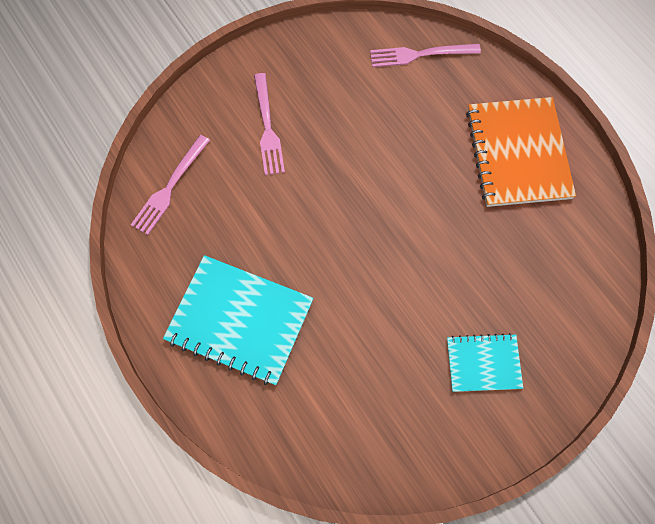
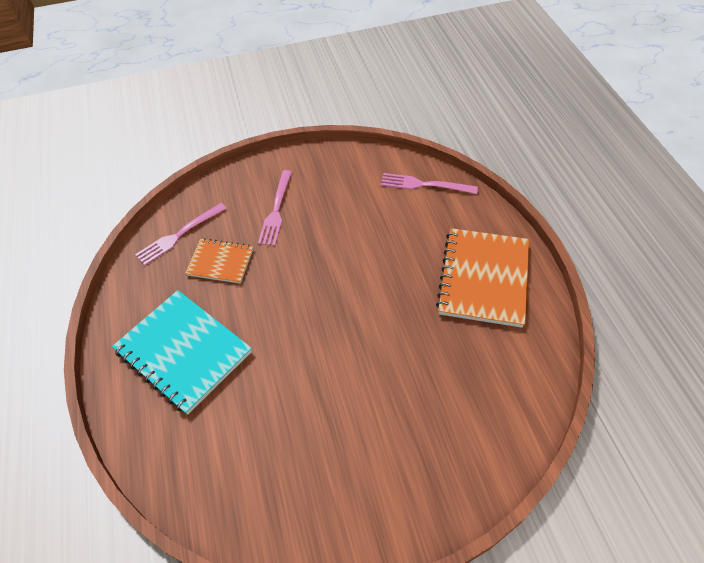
camera: 20 degrees right, 15 degrees down
(232, 208) = (220, 262): none -> orange notebook
(483, 363) = (385, 452): turquoise notebook -> none

